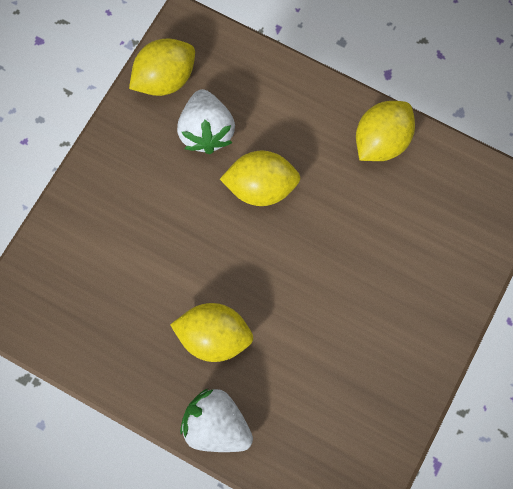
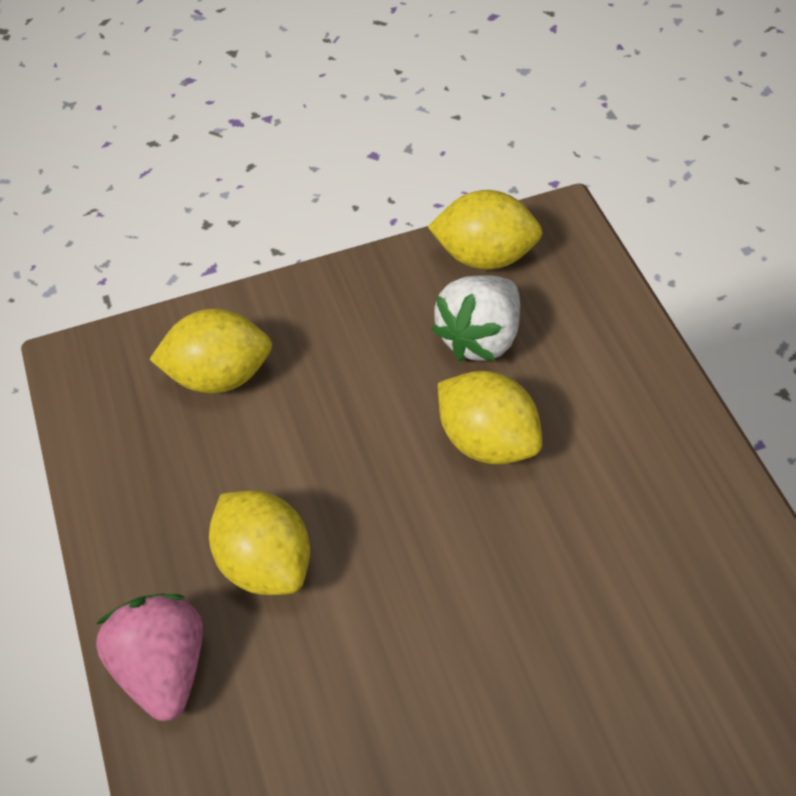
camera: 45 degrees right, 20 degrees down
(216, 425) = (163, 668): white strawberry -> pink strawberry
(381, 141) = (698, 500): yellow lemon -> yellow lemon (219, 376)

